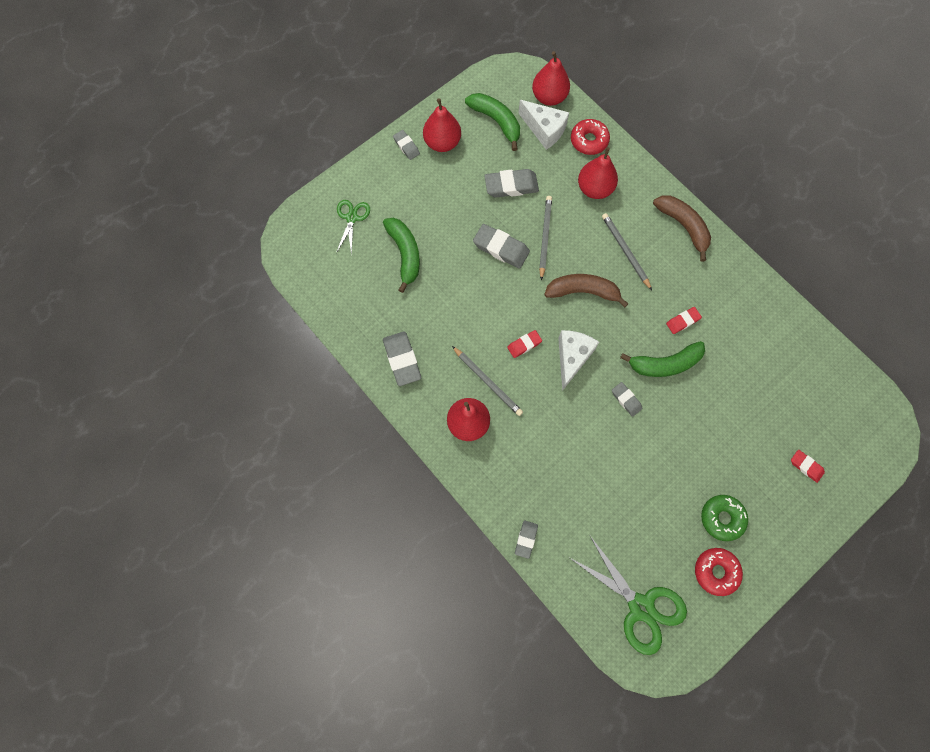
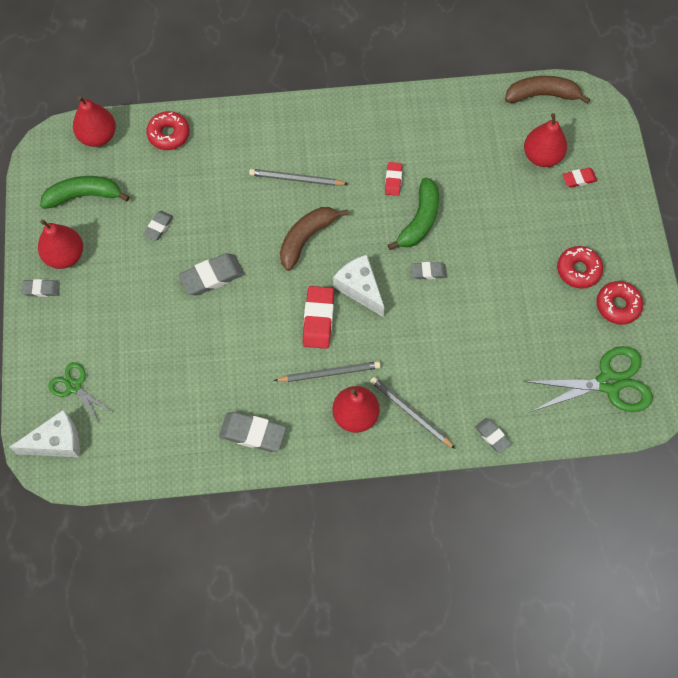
camera: 55 degrees left, 5 degrees down
(405, 254) = (151, 363): green banana -> none
(511, 186) = (159, 227): grey eraser -> grey eraser, size x0.58
(524, 345) = (318, 319): red eraser -> red eraser, size x1.71
(544, 130) = (127, 162): white cheese -> white cheese (56, 442)
(544, 237) = (231, 233): grey pencil -> grey pencil (410, 413)
(595, 189) = (218, 162): red pear -> red pear (542, 156)
(683, 226) = (310, 119): brown banana -> brown banana (542, 95)
(722, 518) = (578, 270): green donut -> red donut

